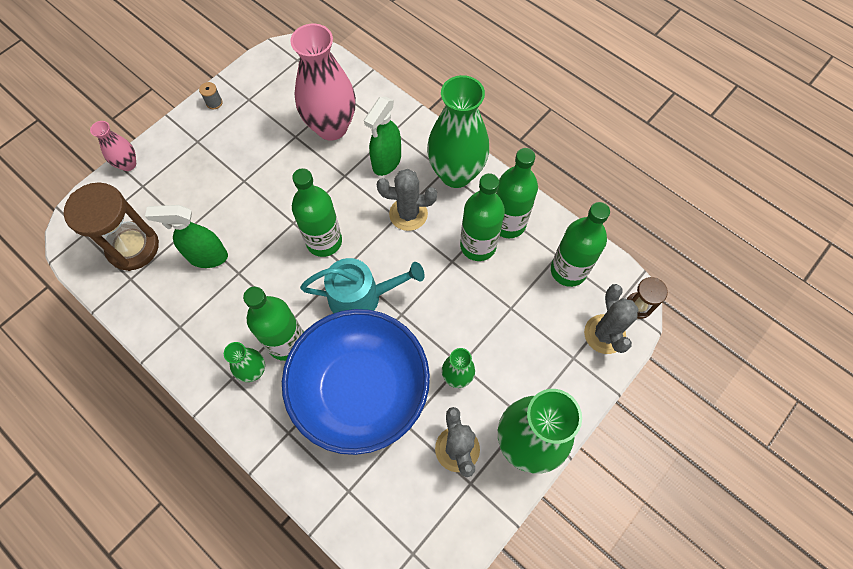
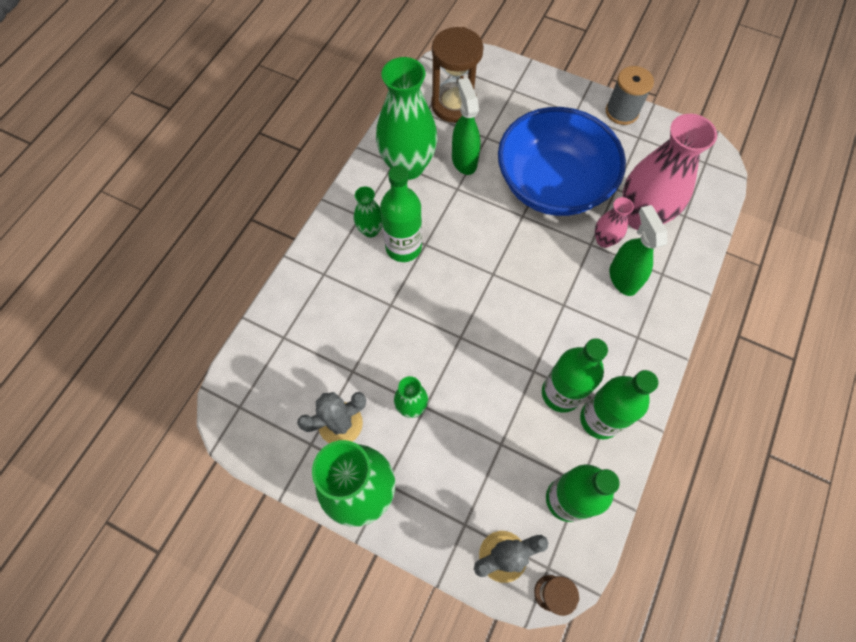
camera: 75 degrees right, 0 degrees up
(128, 164) = (530, 73): pink vase -> pink vase (604, 240)
(214, 102) = (621, 112): grey spool -> grey spool, size x2.04
(324, 241) = (513, 247): green bottle -> none
(361, 297) = (467, 296): turquoise watering can -> none
(361, 390) = (375, 322): blue bowl -> blue bowl (552, 184)
(386, 162) = (623, 278): green spray bottle -> green spray bottle turned 60 degrees clockwise
(408, 214) = (571, 315): grey cactus -> none
(456, 174) = (638, 350): green vase -> green vase (408, 166)

